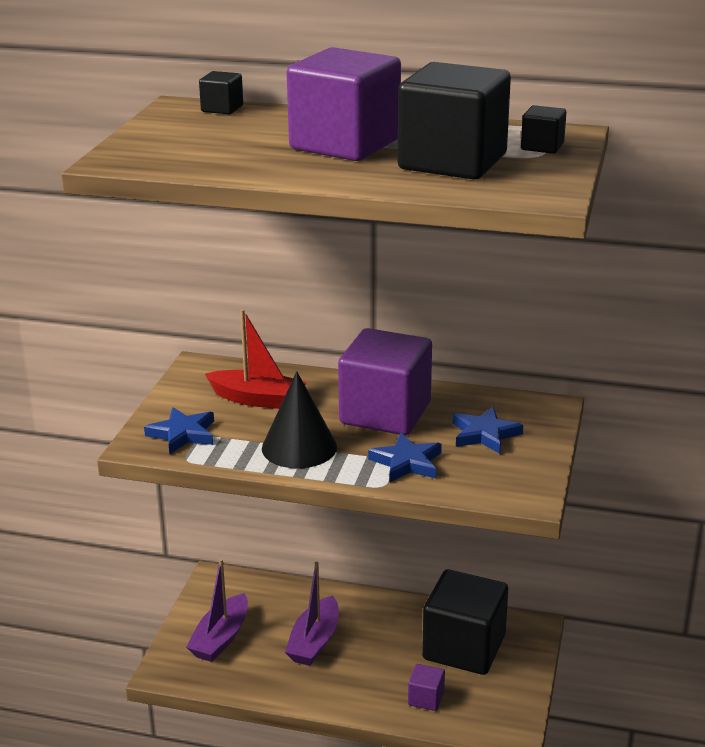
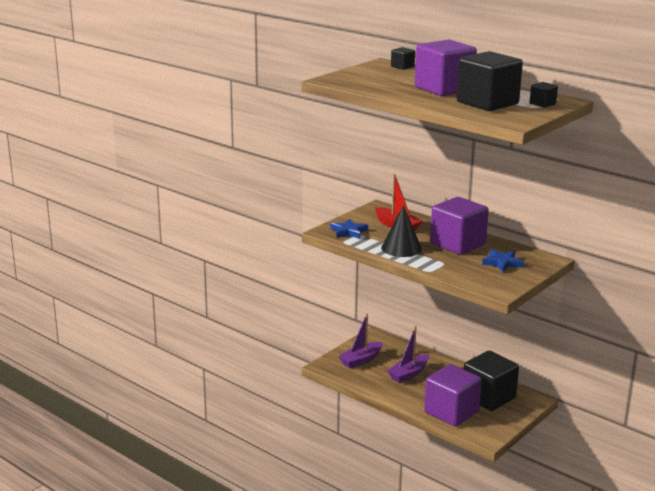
camera: 25 degrees right, 5 degrees down
(406, 462) = (450, 265): blue star -> none
(426, 698) = (451, 412): purple cube -> purple cube, size x2.34

